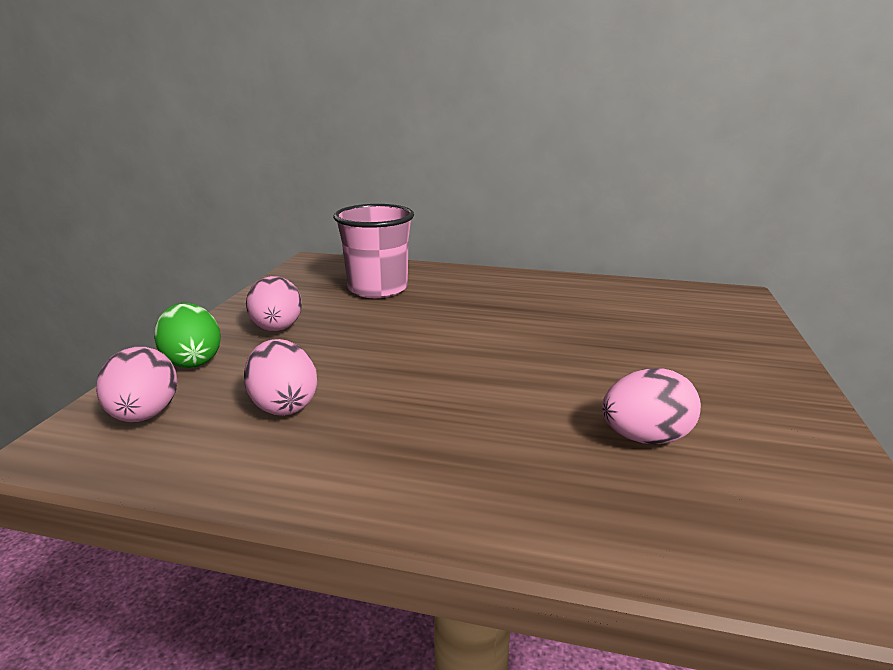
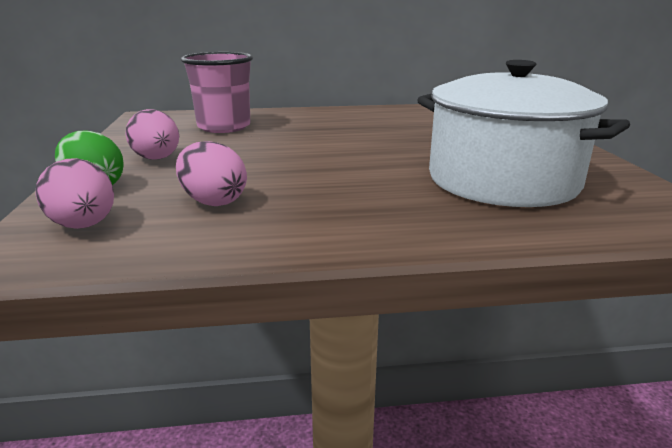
camera: 20 degrees left, 0 degrees up
(645, 438) = (502, 180): pink egg -> white pot

